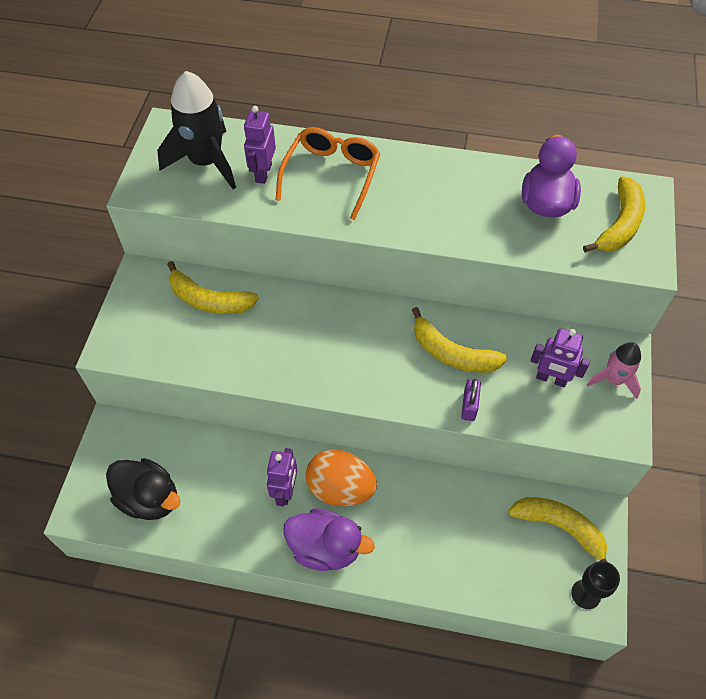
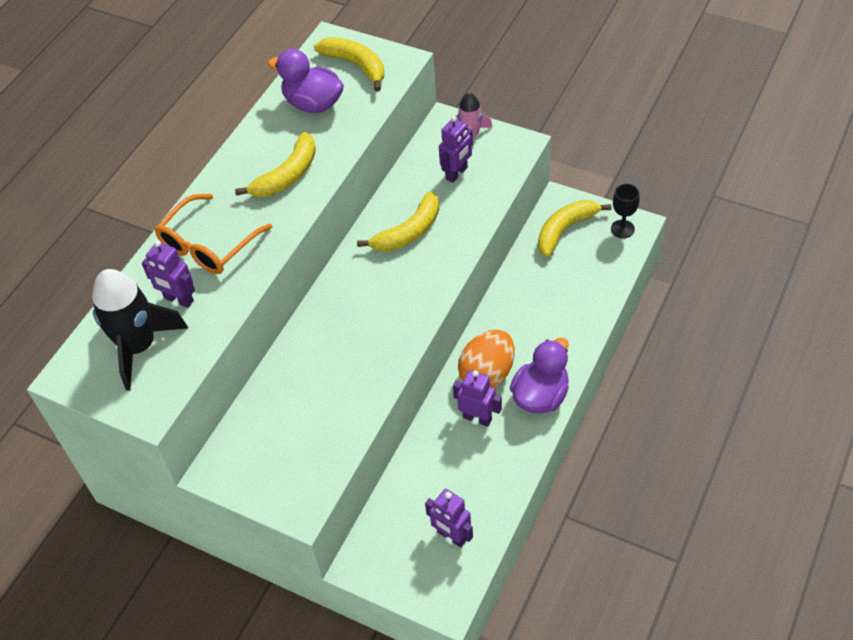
camera: 70 degrees left, 5 degrees down
(149, 498) = (451, 536): black duck -> purple robot
(208, 300) = (274, 412): yellow banana -> yellow banana (287, 175)
(331, 175) = (208, 245): orange glasses -> orange glasses turned 90 degrees counterclockwise
(469, 406) = (464, 232): purple padlock -> none

